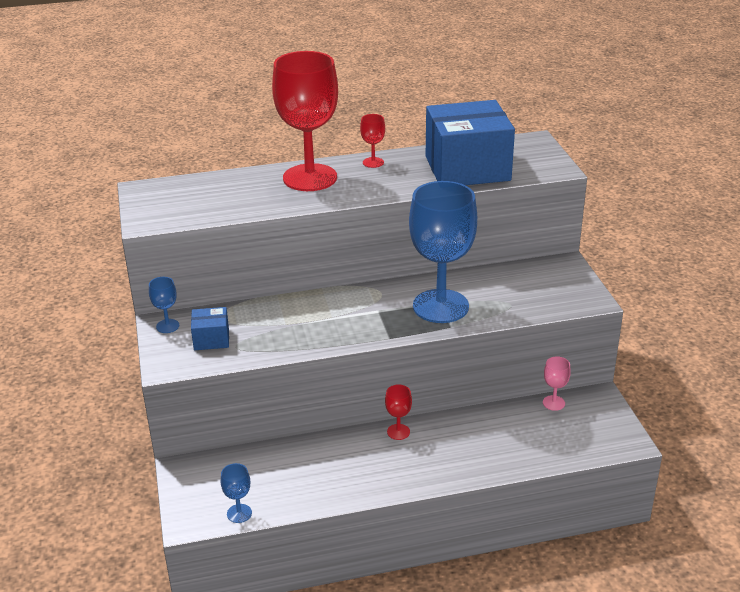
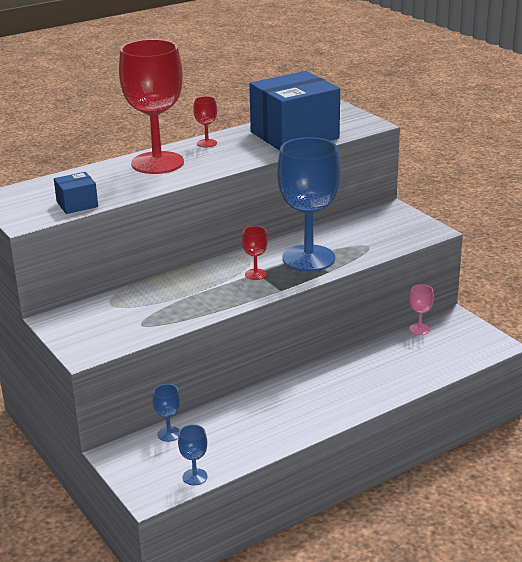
camera: 20 degrees left, 5 degrees down
(167, 326) = (62, 321): blue goblet -> blue goblet (169, 434)
(211, 339) = (114, 323): blue box -> blue box (77, 204)
(398, 432) = (300, 379): red goblet -> red goblet (255, 274)

